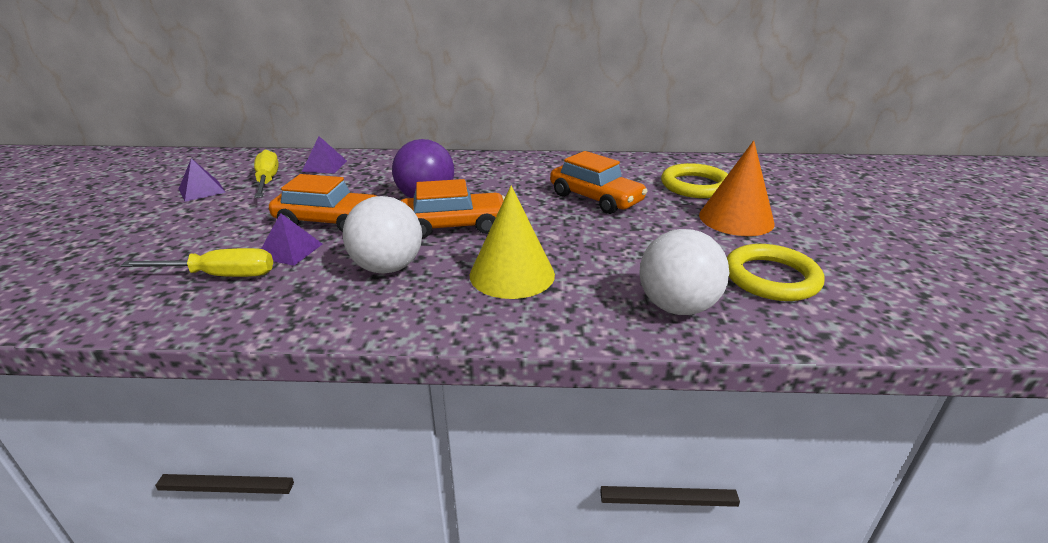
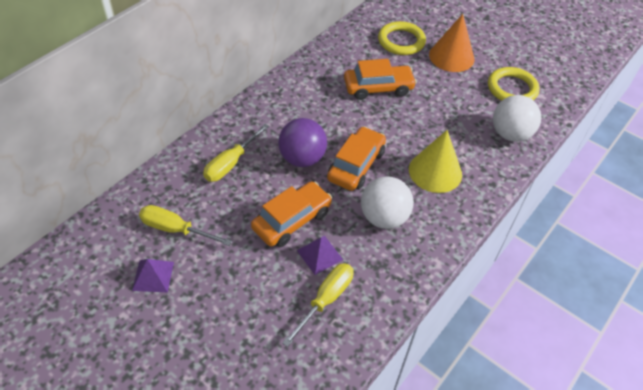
camera: 55 degrees left, 20 degrees up
(324, 166) = (179, 185): purple pyramid -> none
(377, 174) = (231, 163): none -> yellow screwdriver

